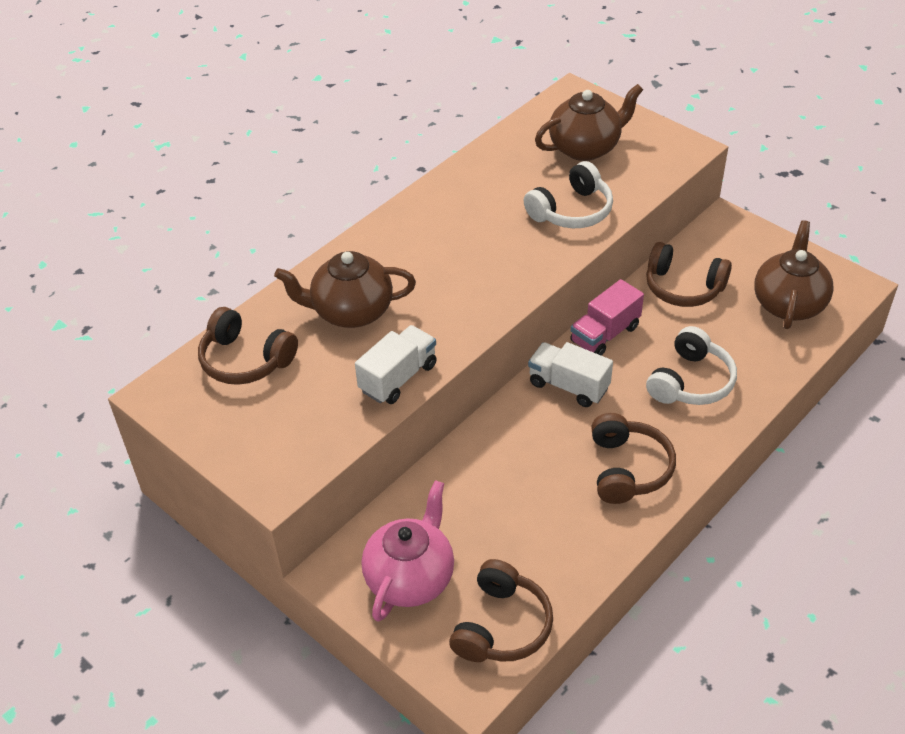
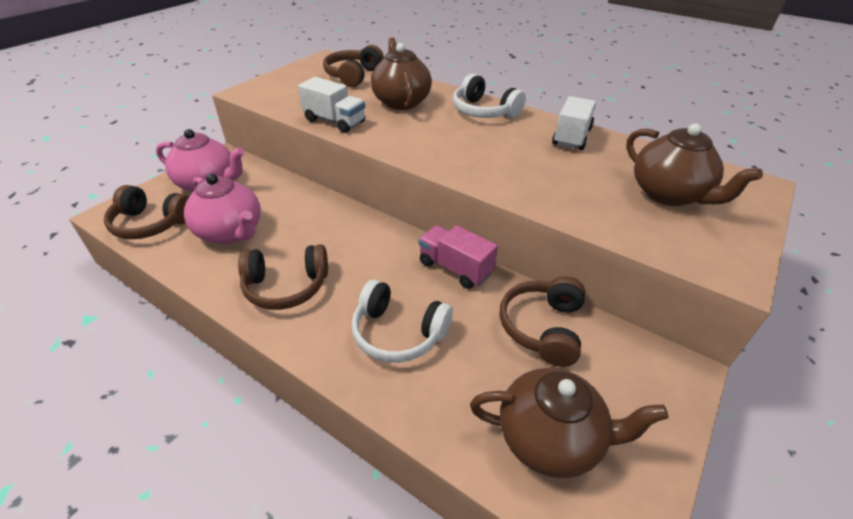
camera: 80 degrees right, 5 degrees down
(529, 532) = (231, 232): none -> pink teapot
(568, 386) = (386, 247): white truck -> white truck (571, 137)
(571, 211) = (560, 189): white headphones -> white headphones (484, 111)

